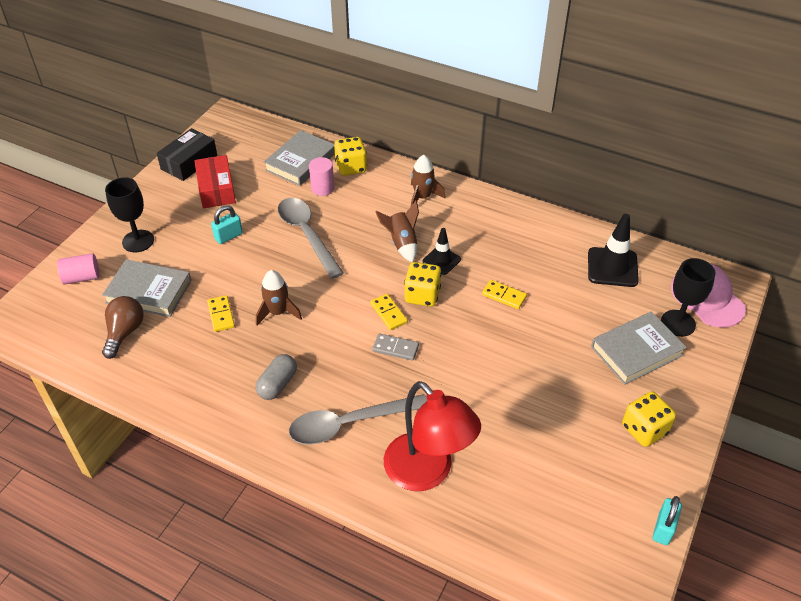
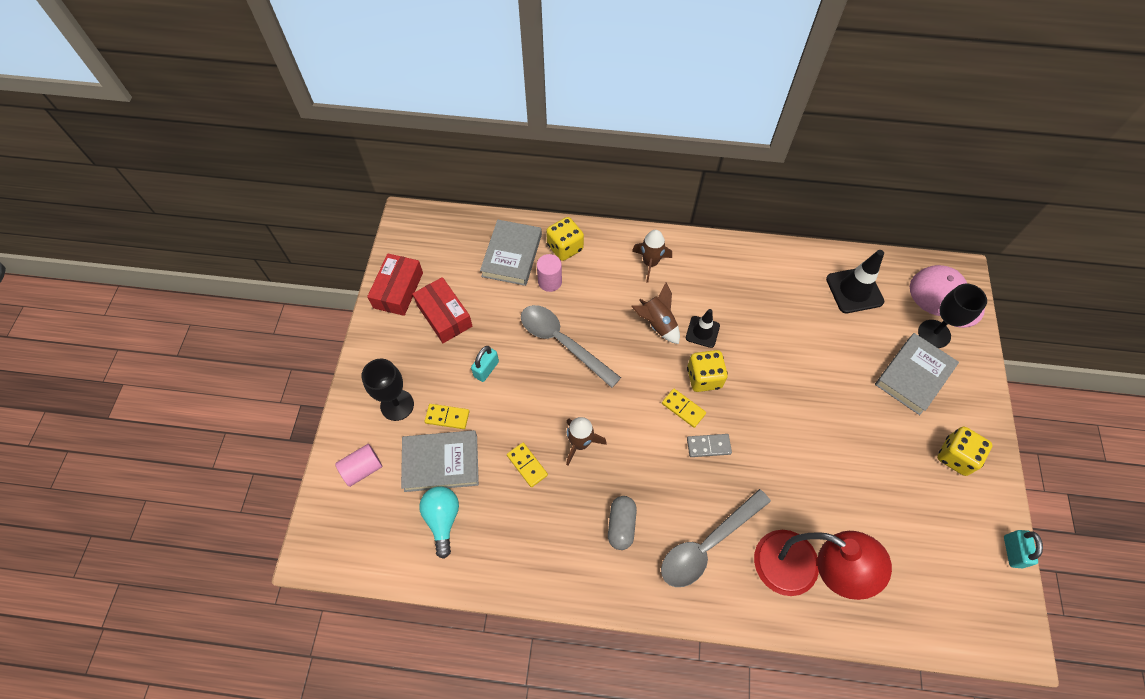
camera: 20 degrees left, 15 degrees up
(125, 332) = (443, 519): brown light bulb -> turquoise light bulb
(189, 162) = (398, 290): black box -> red box
(504, 296) = (776, 354): yellow domino -> yellow domino (447, 417)

